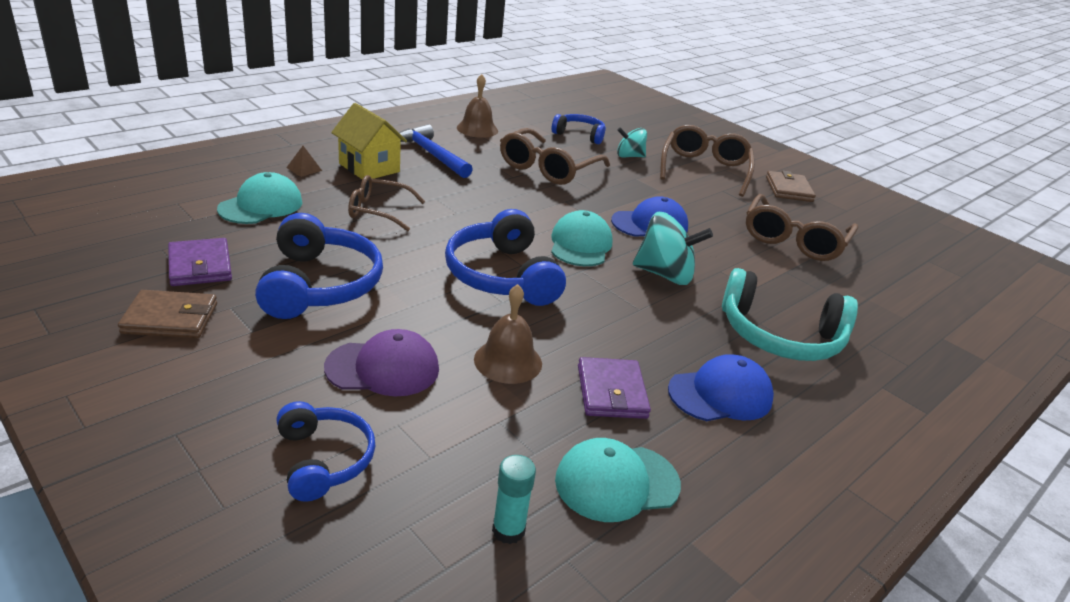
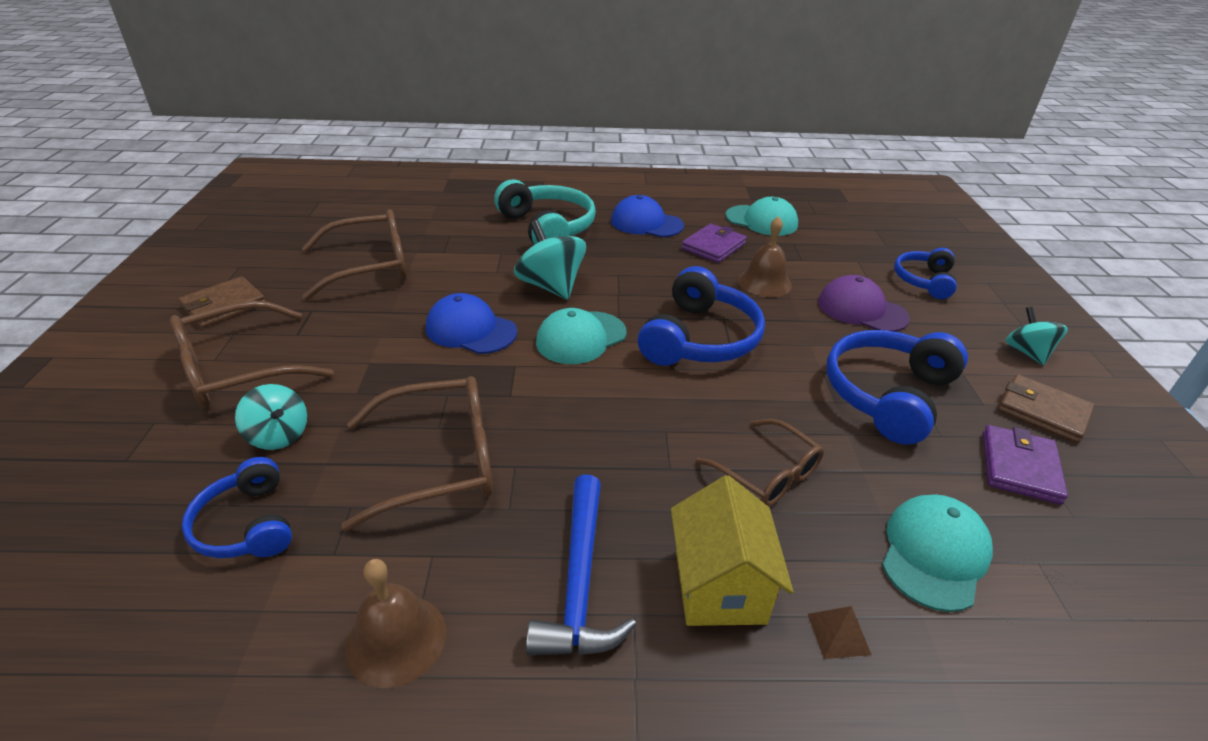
camera: 135 degrees left, 5 degrees up
(175, 386) = (1027, 352): none -> turquoise spinning top
(261, 205) = (934, 554): turquoise cap -> turquoise cap turned 135 degrees clockwise
(508, 530) = (835, 228): turquoise glue stick -> none

